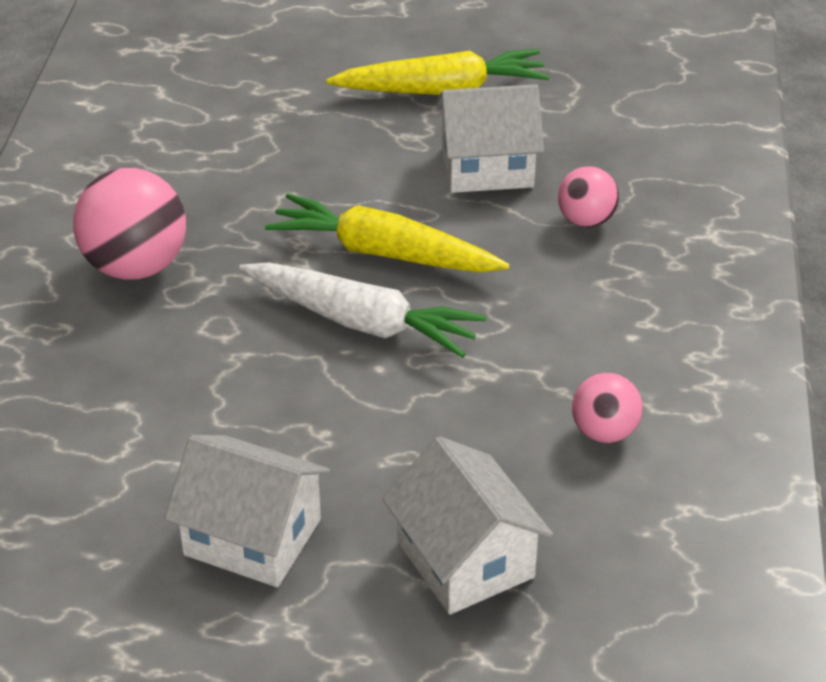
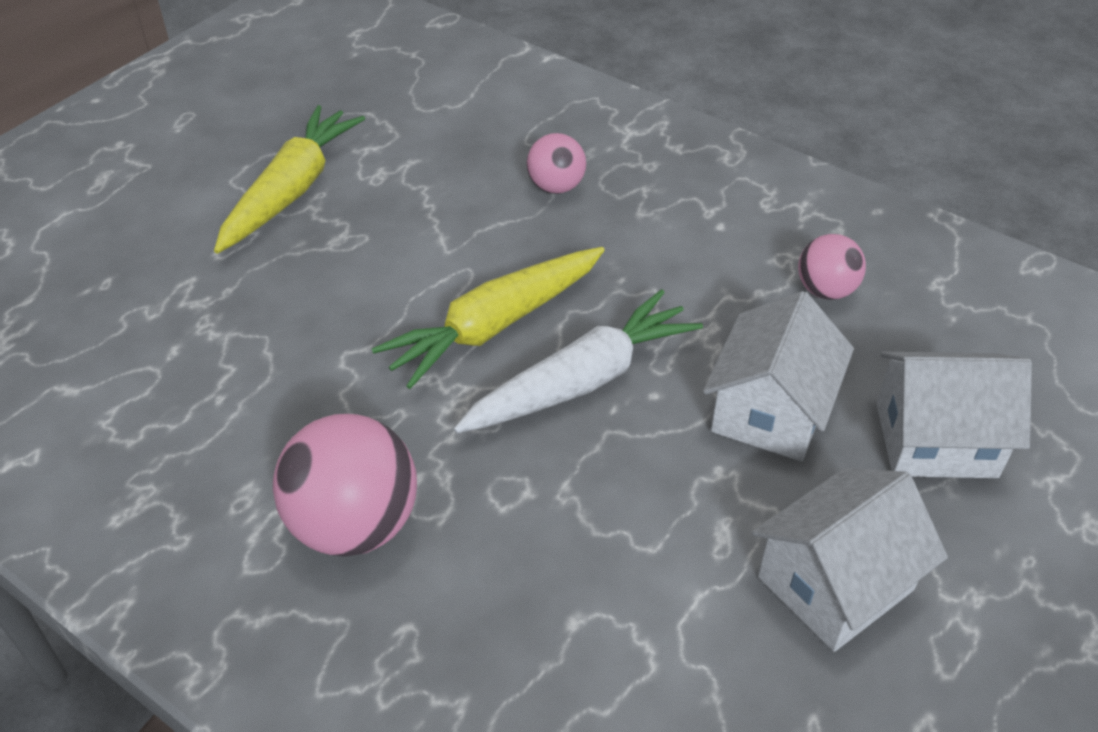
camera: 60 degrees left, 5 degrees up
(487, 167) = (432, 211): white house -> white house (770, 410)

